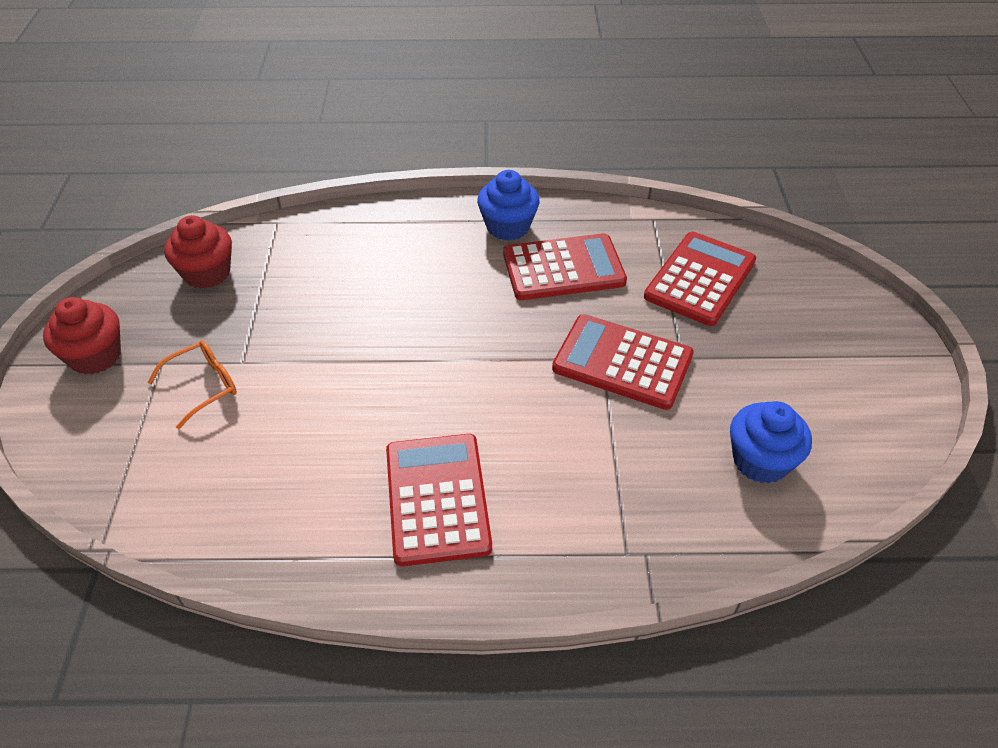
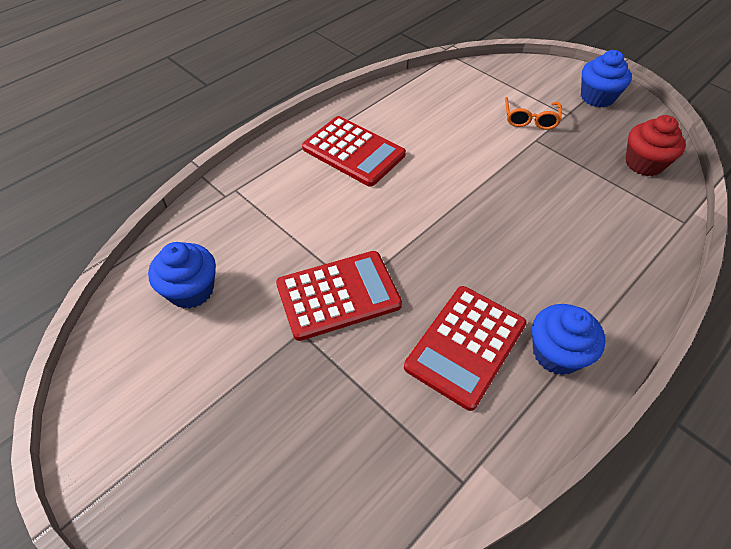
camera: 135 degrees right, 5 degrees up
(95, 356) = (597, 97): red cupcake -> blue cupcake
(700, 279) = (352, 430): red calculator -> none

